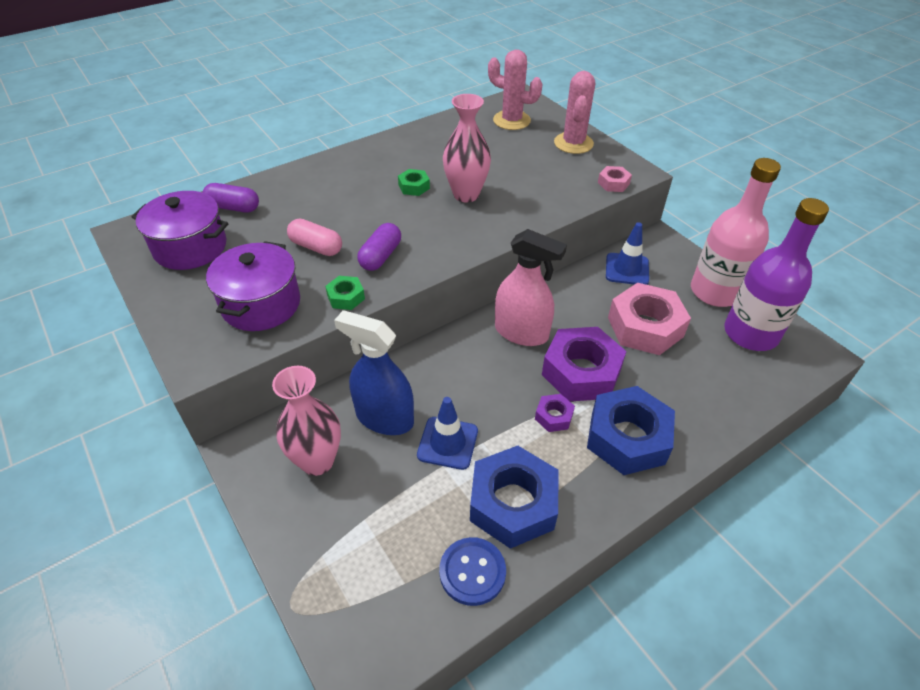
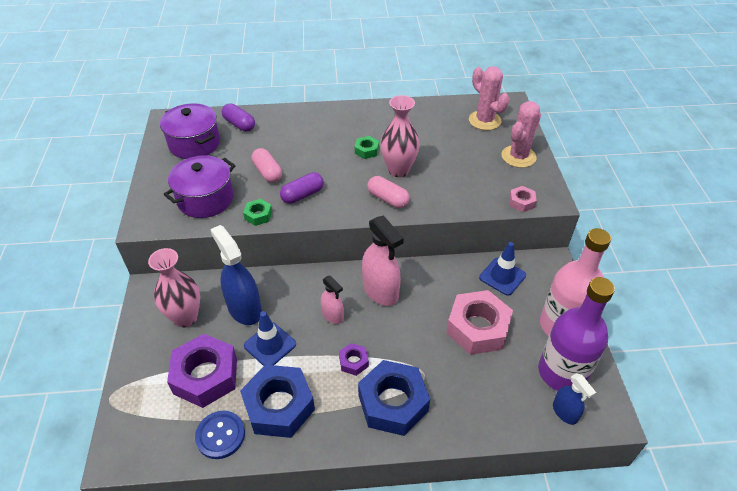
camera: 30 degrees right, 0 degrees up
(480, 227) = (388, 199): none -> pink capsule
(492, 379) = (332, 315): none -> pink spray bottle
(581, 372) = (399, 339): purple nut -> purple nut (205, 376)
(782, 368) = (564, 412): none -> blue spray bottle

